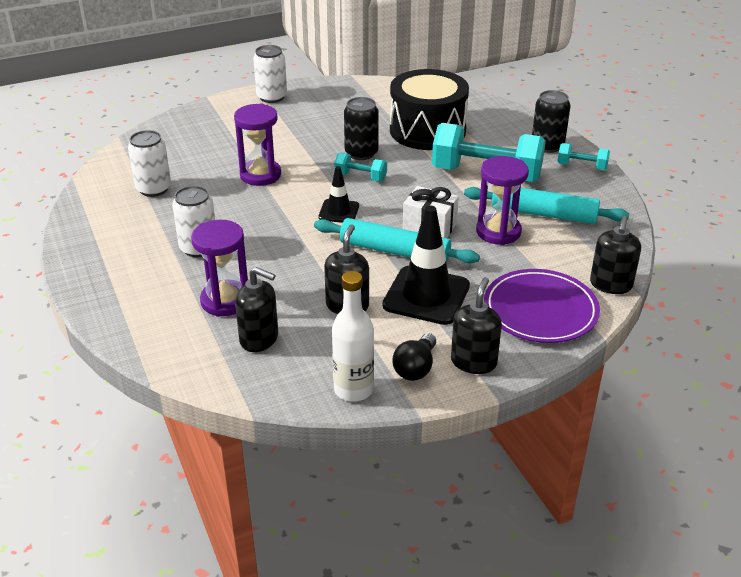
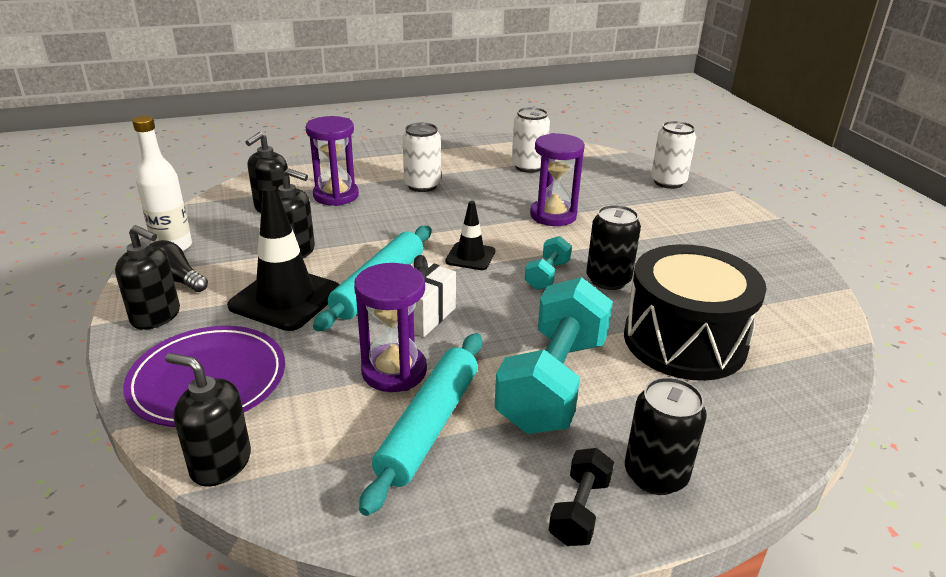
camera: 95 degrees right, 5 degrees down
(272, 97) = (746, 227): white can -> white can (668, 182)
(582, 166) = (580, 510): turquoise dumbbell -> black dumbbell

